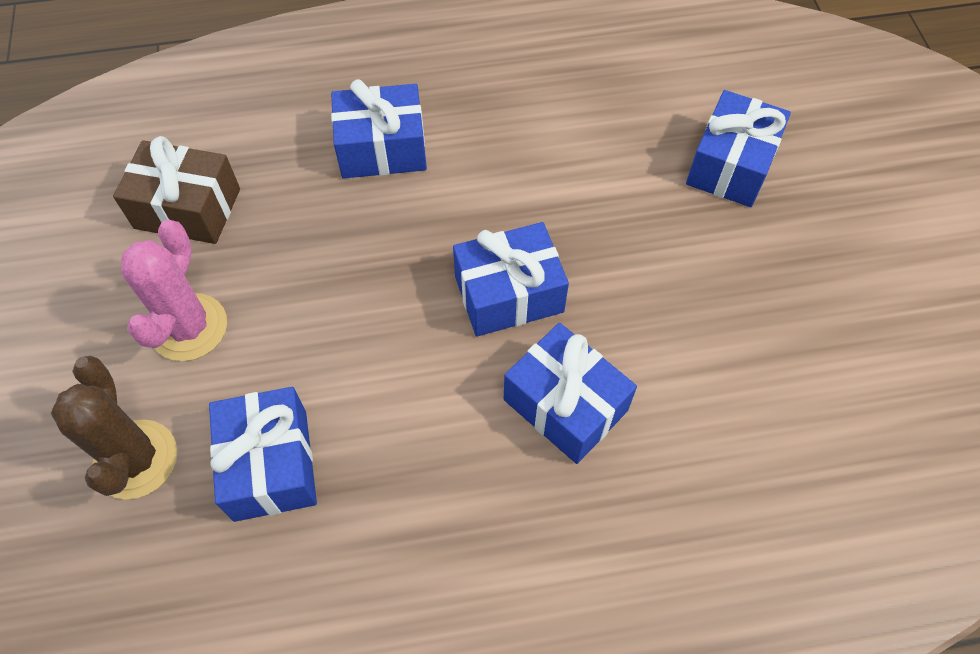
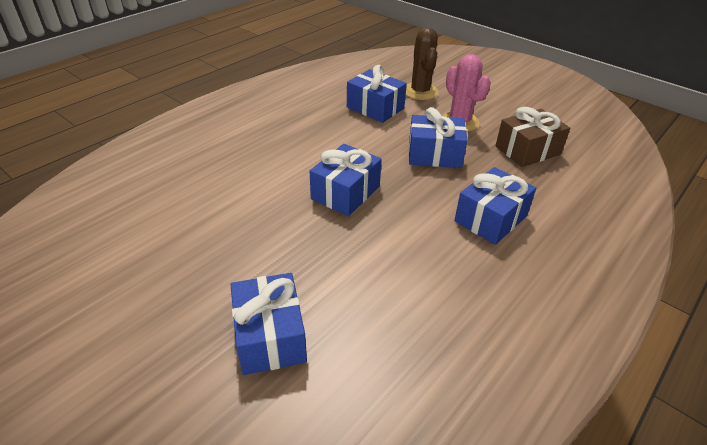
camera: 140 degrees right, 20 degrees down
(136, 459) = (420, 91): brown cactus -> brown cactus turned 45 degrees clockwise
(565, 405) = (278, 169): blue gift -> blue gift (434, 154)

